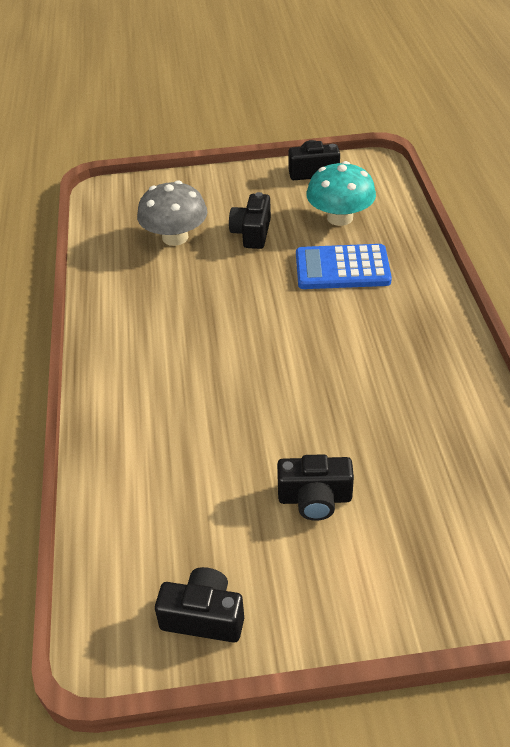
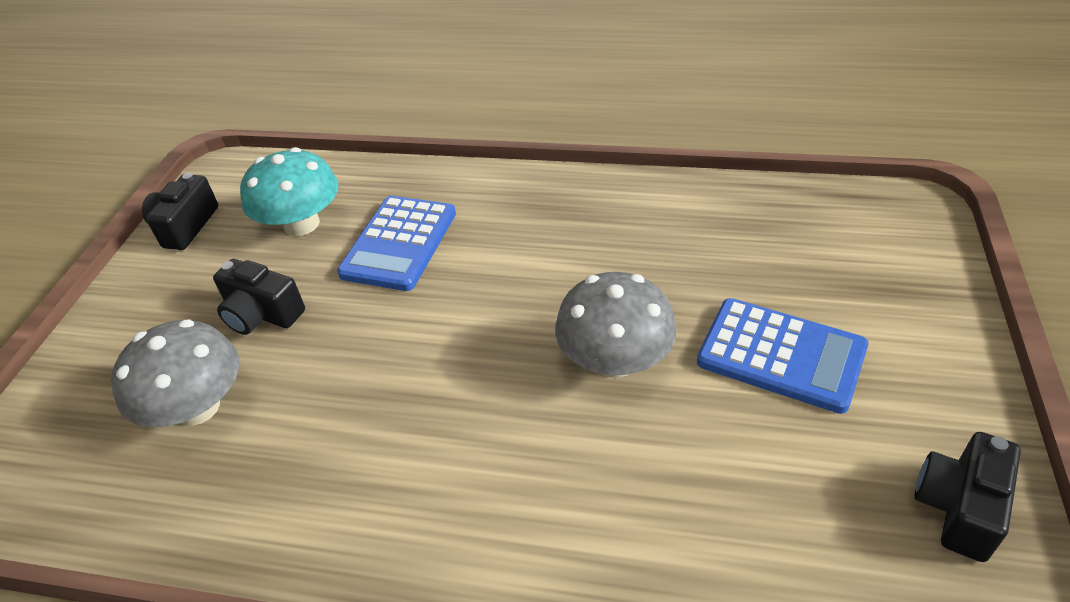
camera: 70 degrees left, 0 degrees up
(275, 405) = (615, 360): none -> grey mushroom
(315, 498) = (781, 355): black camera -> blue calculator

